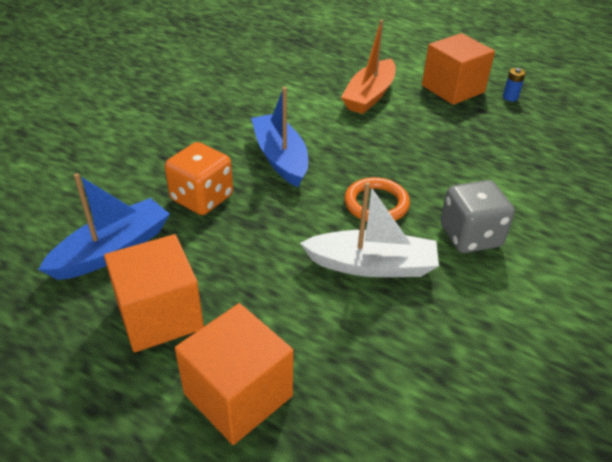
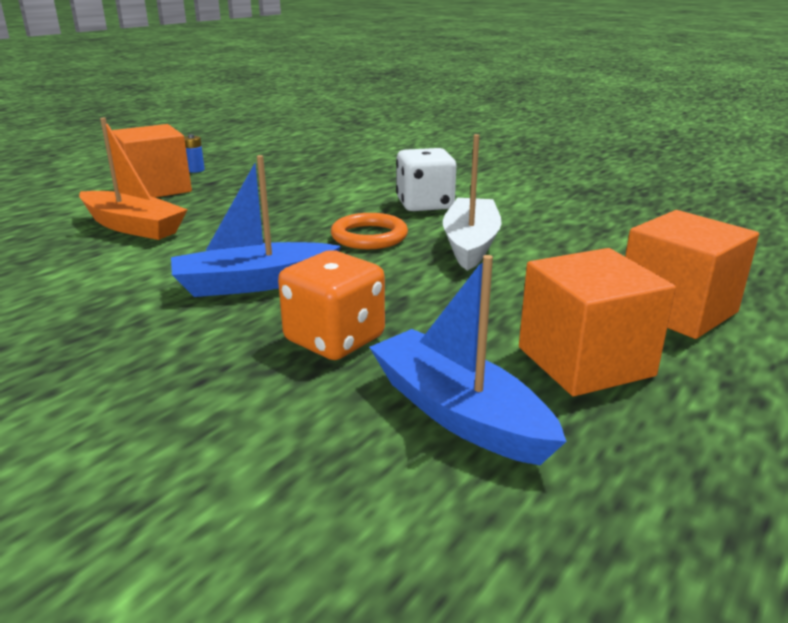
camera: 85 degrees left, 15 degrees down
(470, 236) = (425, 205): grey dice -> white dice

